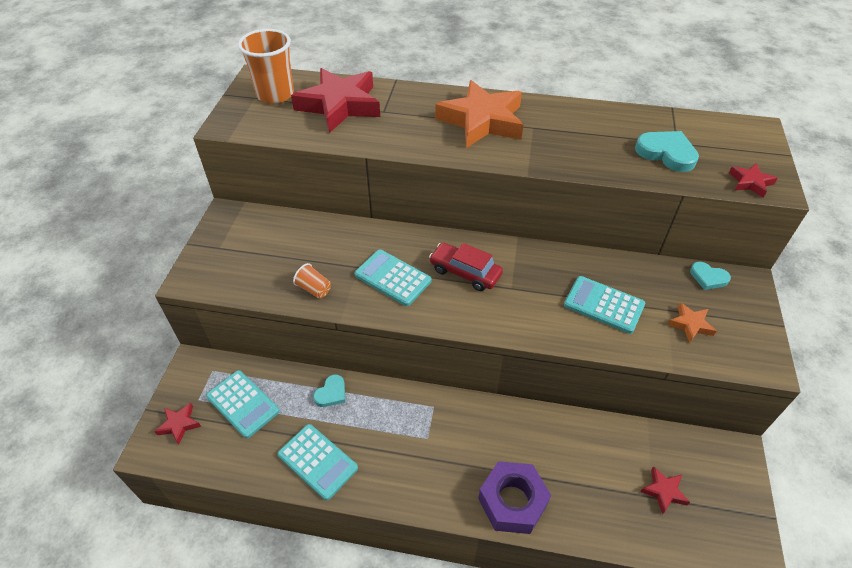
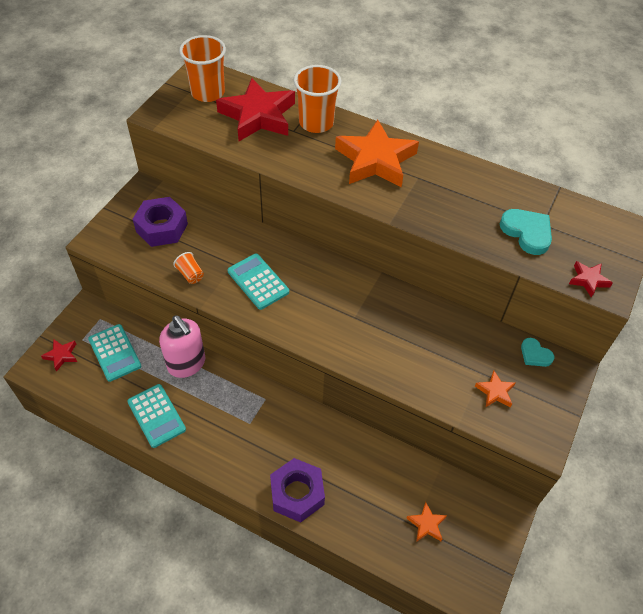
camera: 15 degrees right, 5 degrees up
(262, 248) = (162, 227): none -> purple nut
(331, 393) = (187, 364): turquoise heart -> pink soap dispenser
(404, 99) = (316, 123): none -> orange cup
(465, 272) = (321, 293): red car -> none
(603, 305) = (427, 354): turquoise calculator -> none
(664, 491) = (426, 524): red star -> orange star

